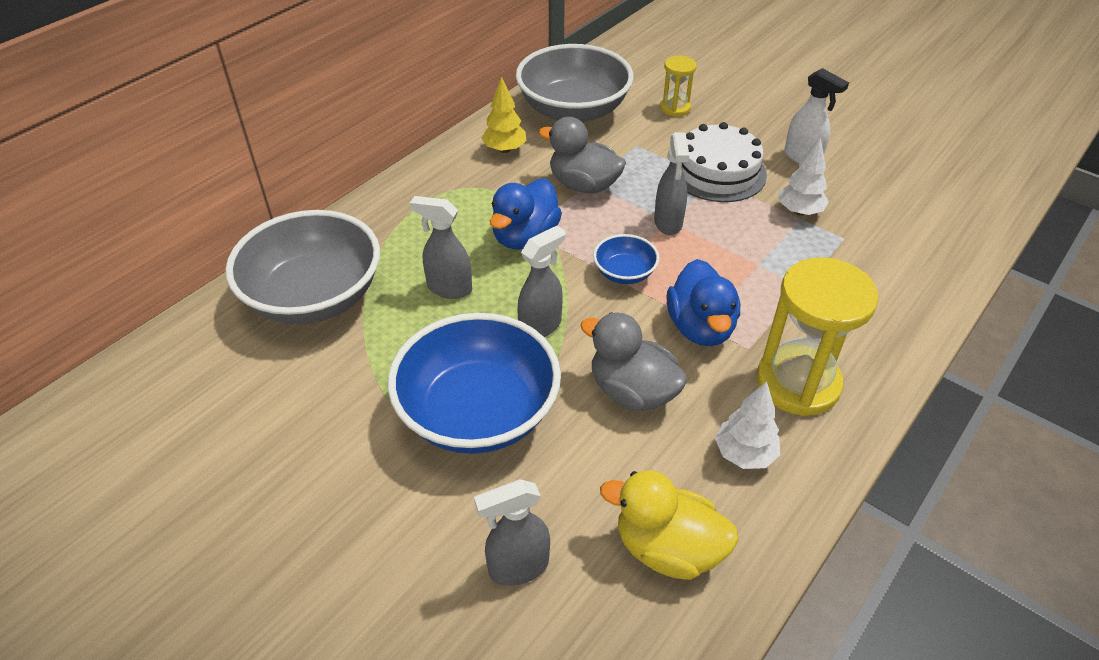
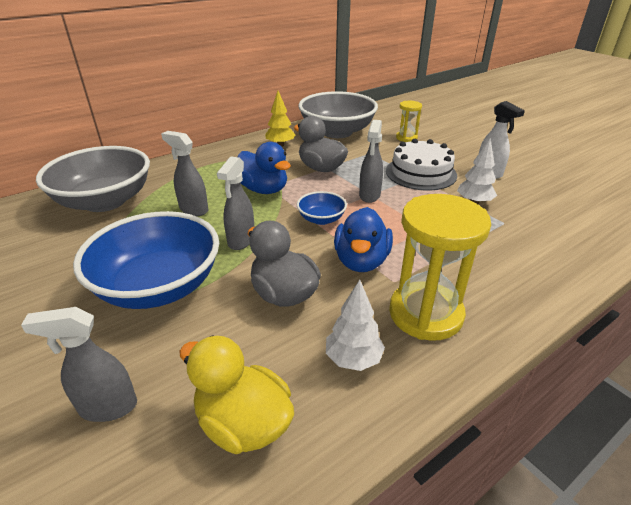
camera: 15 degrees right, 10 degrees down
(525, 237) = (264, 189): blue duck -> blue duck turned 90 degrees counterclockwise
(541, 326) = (241, 241): grey spray bottle -> grey spray bottle turned 135 degrees clockwise

